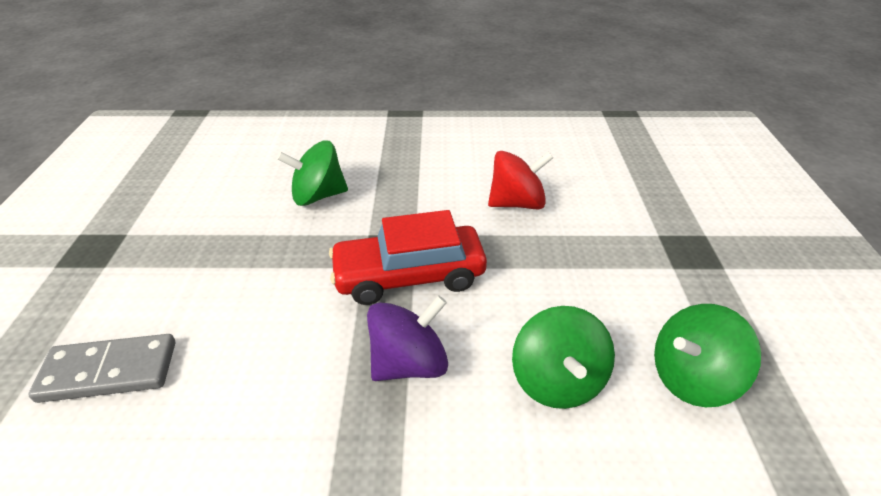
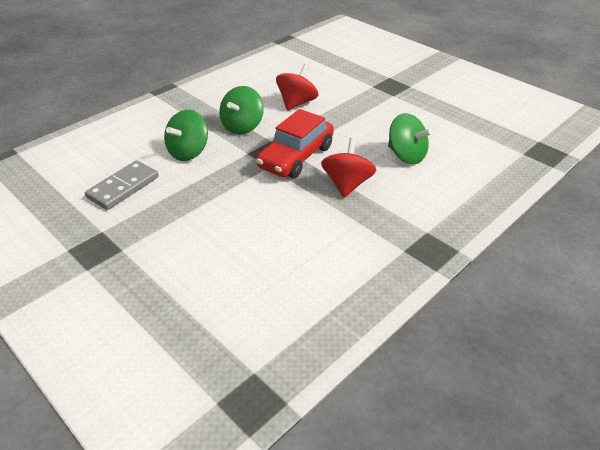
camera: 45 degrees left, 0 degrees up
(109, 371) = (219, 274): grey domino -> grey domino (123, 187)
(409, 363) = (347, 184): purple spinning top -> red spinning top
(691, 377) = (444, 128): green spinning top -> green spinning top (242, 126)

